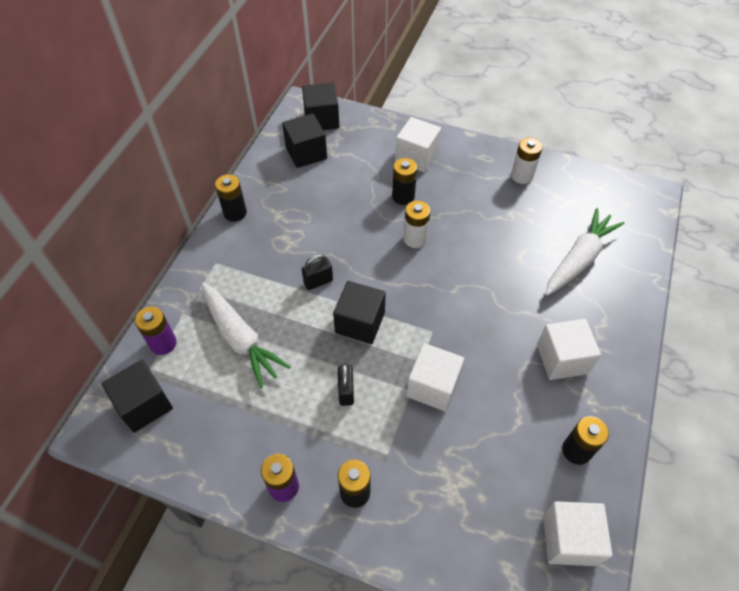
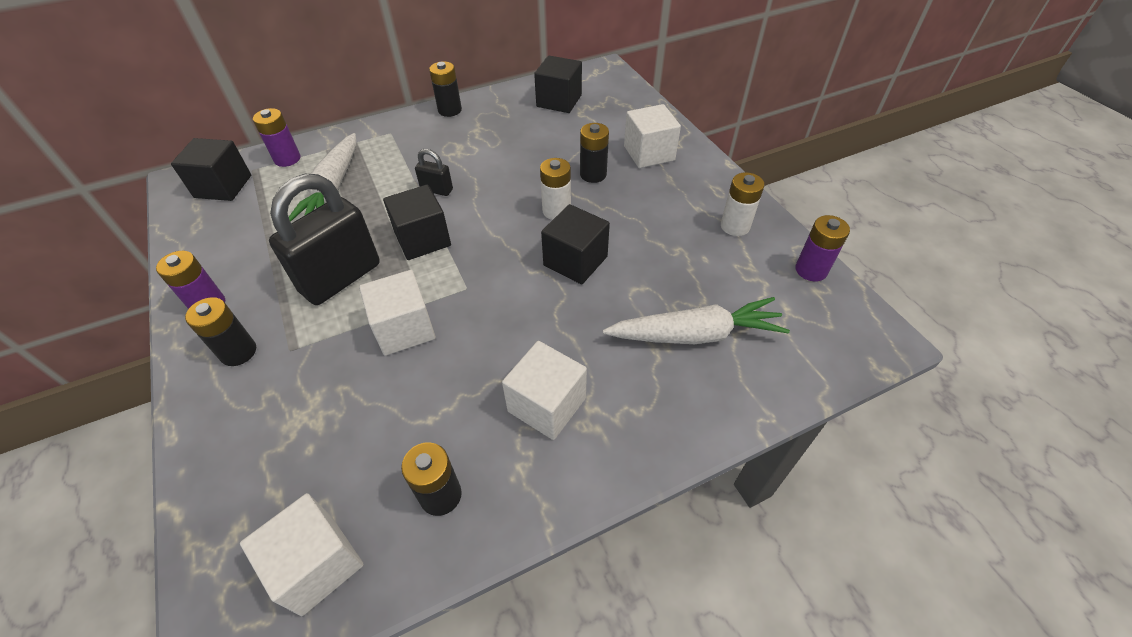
camera: 45 degrees right, 5 degrees down
(321, 119) = (605, 85): black cube -> black cube (575, 261)
(346, 391) = (340, 278): black padlock -> black padlock, size x2.22
(586, 177) = (811, 270): none -> purple battery

